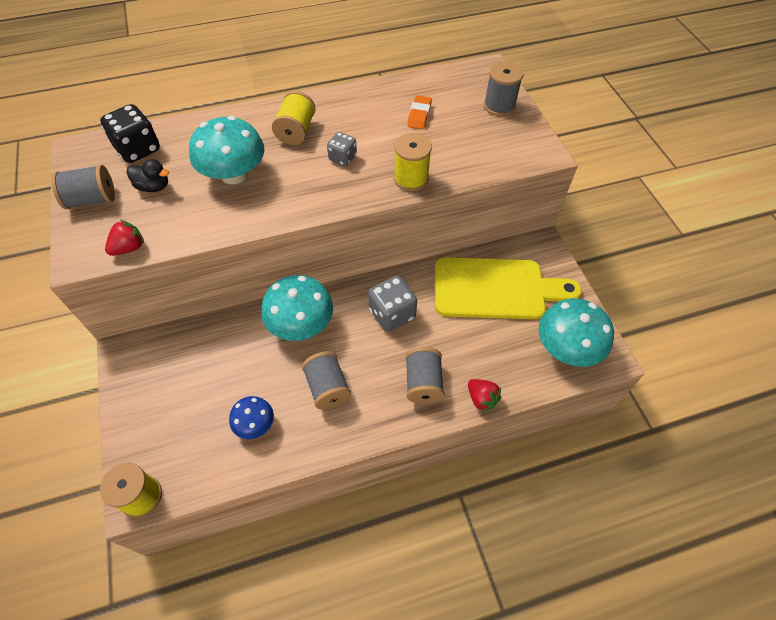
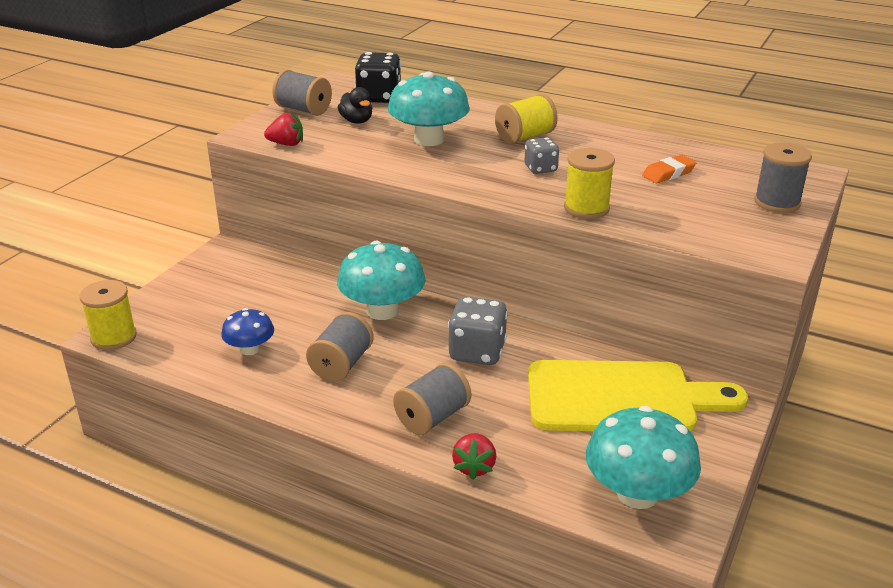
camera: 45 degrees right, 25 degrees down
(496, 289) = (621, 398): yellow cutting board -> yellow cutting board turned 45 degrees counterclockwise

